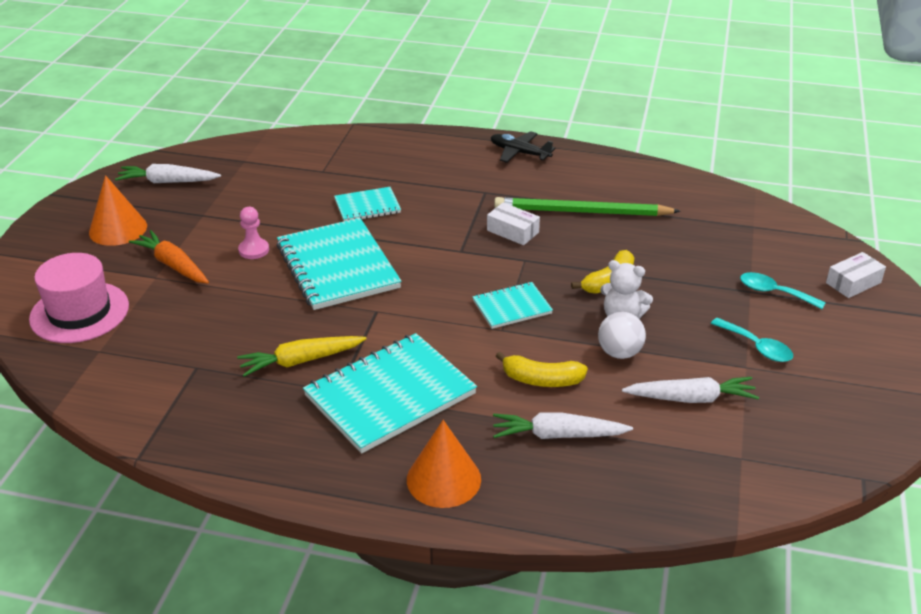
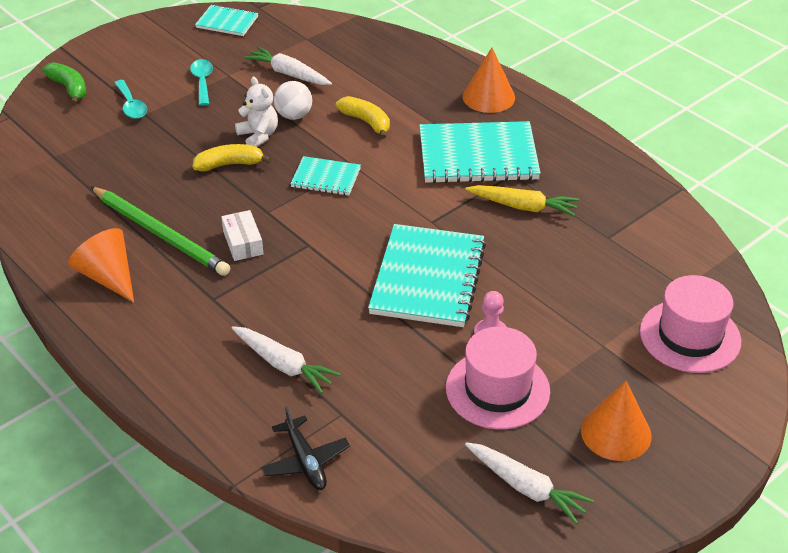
camera: 145 degrees left, 5 degrees up
(173, 265) = (578, 352): orange carrot -> none
(223, 220) = (497, 389): none -> pink hat
(367, 206) = (340, 336): turquoise notebook -> turquoise notebook (227, 22)
(519, 153) = (117, 333): black plane -> black plane (305, 461)
(558, 435) = (395, 89): white carrot -> white carrot (283, 365)
(574, 175) = (108, 277): none -> orange cone
(853, 283) = (69, 88): white box -> green banana

